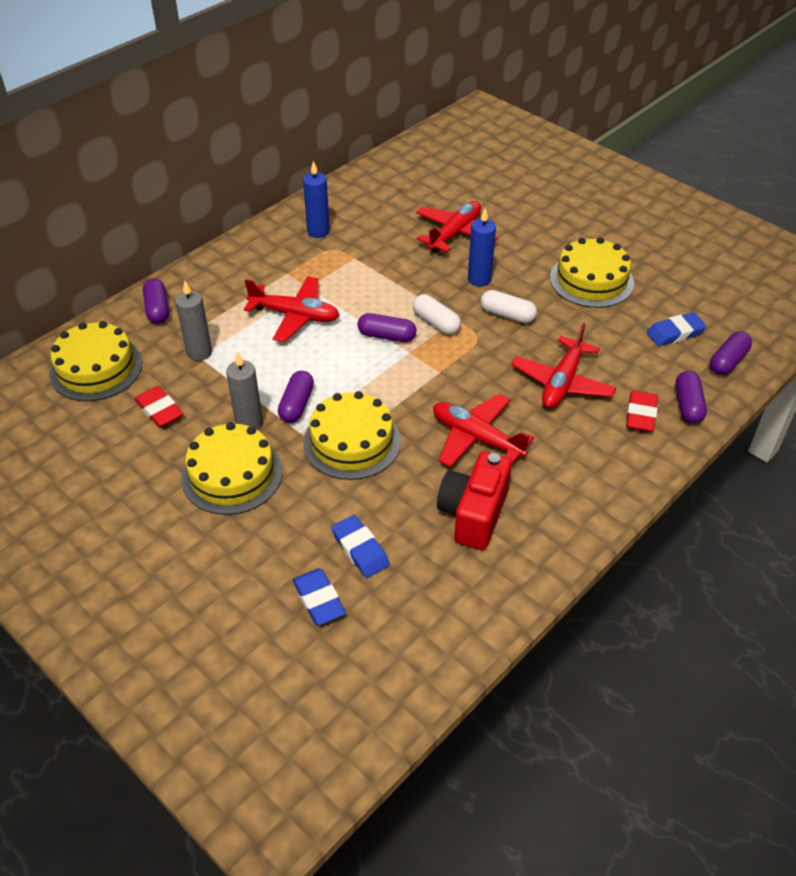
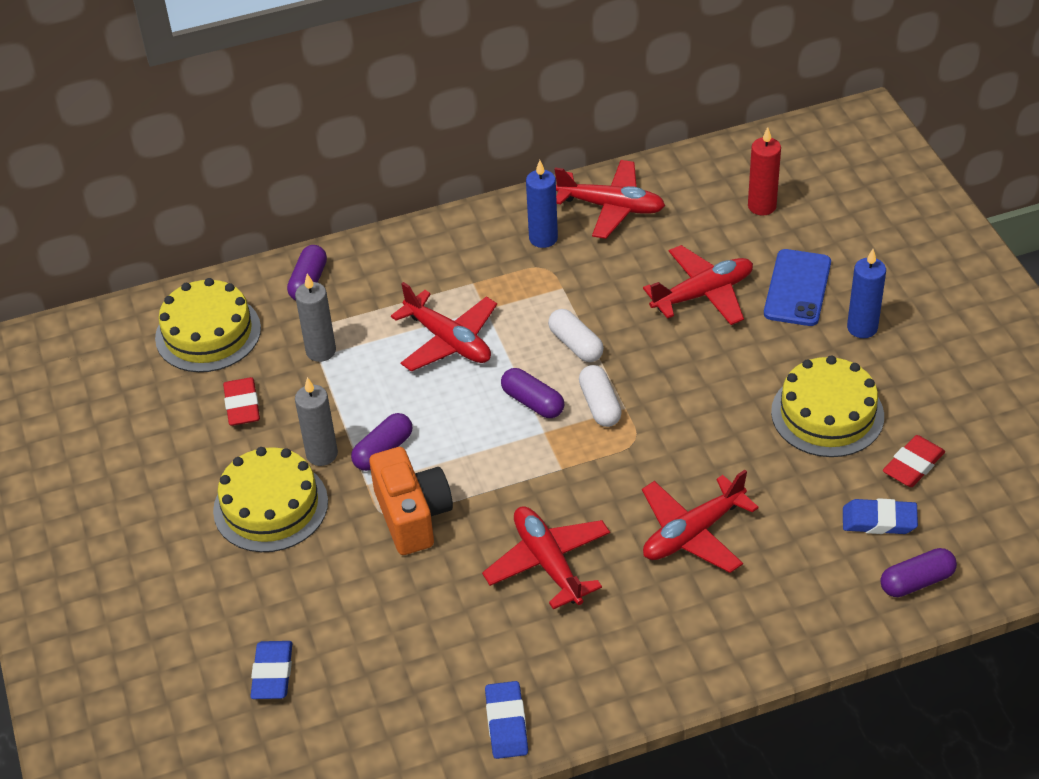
camera: 30 degrees right, 0 degrees up
(352, 200) = (611, 207): none -> red plane
(352, 442) = (413, 516): yellow cake -> orange camera
(360, 549) = (345, 638): blue eraser -> blue eraser (506, 723)
(454, 173) = (762, 206): none -> red candle
(473, 514) = (484, 647): red camera -> none
(479, 279) = (690, 365): blue candle -> blue candle (862, 328)
(507, 315) = (690, 424): white capsule -> white capsule (575, 345)
(513, 213) = (797, 288): none -> blue phone
(640, 415) = (755, 607): red eraser -> red eraser (913, 465)
(688, 405) = (822, 617): purple capsule -> none

